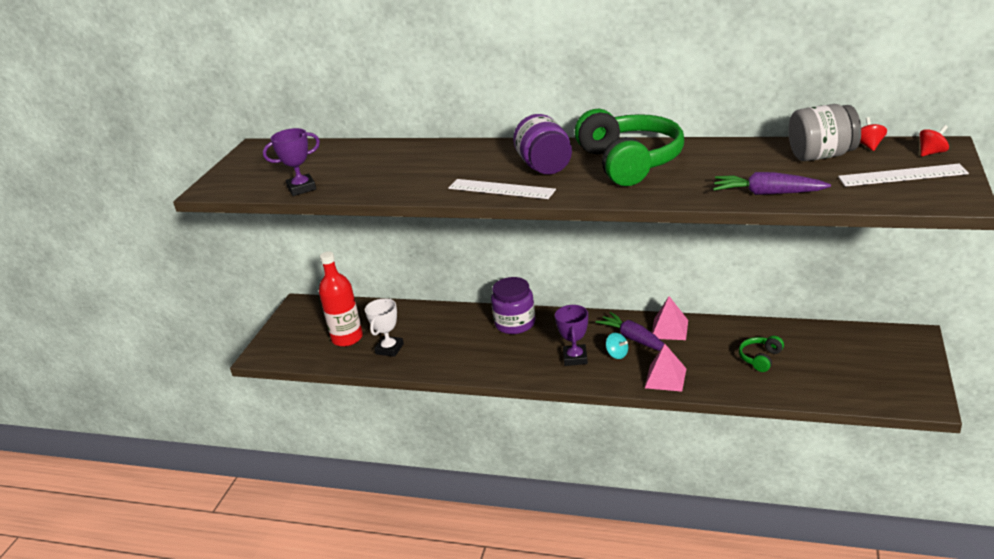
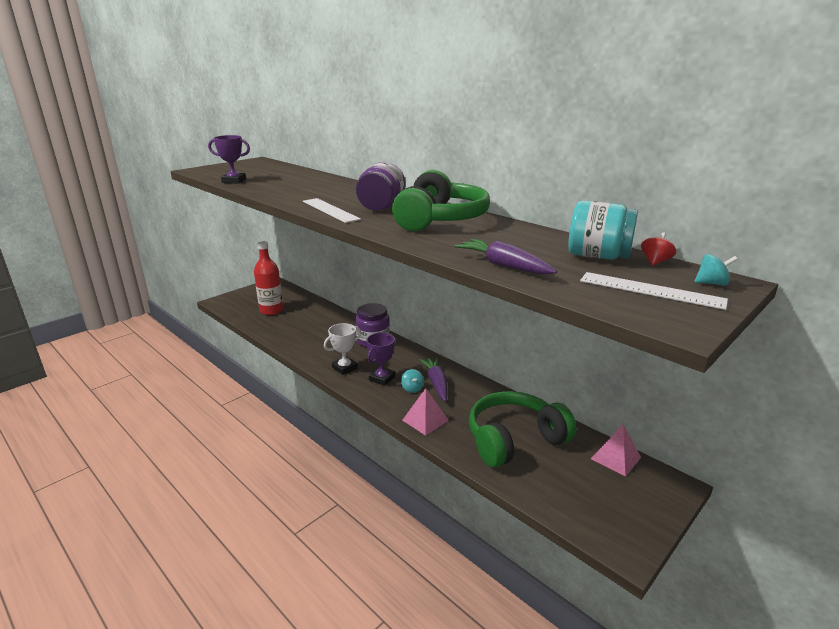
camera: 25 degrees right, 5 degrees down
(389, 349) = (284, 325): white trophy -> white trophy (344, 368)
(669, 329) = (470, 387): pink pyramid -> pink pyramid (615, 458)
(760, 358) = (514, 439): green headphones -> green headphones, size x2.32
(821, 155) = (598, 256): grey jar -> turquoise jar
(932, 153) = (711, 283): red spinning top -> turquoise spinning top

